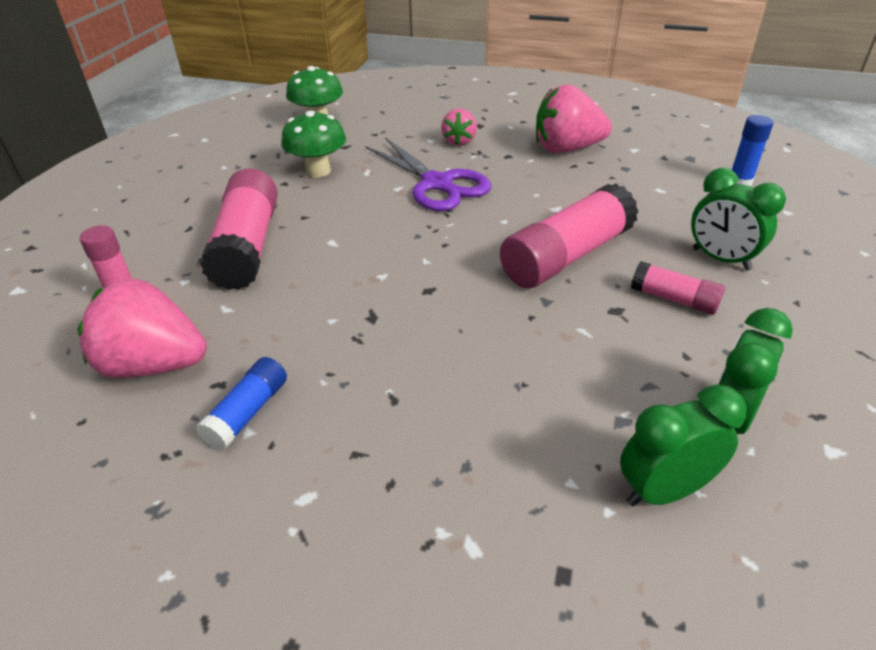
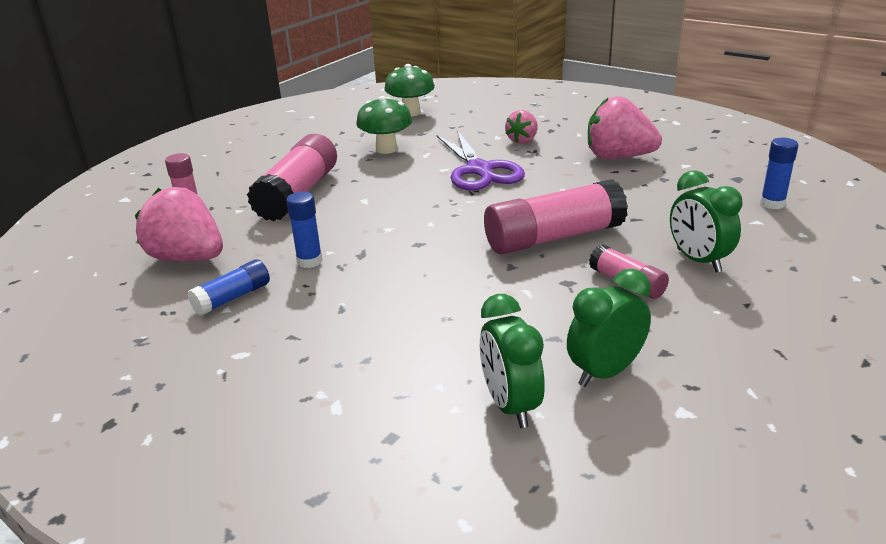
camera: 20 degrees right, 10 degrees down
(315, 338) = (309, 261): none -> blue glue stick
(664, 490) = (510, 406): green clock -> green clock turned 105 degrees counterclockwise

